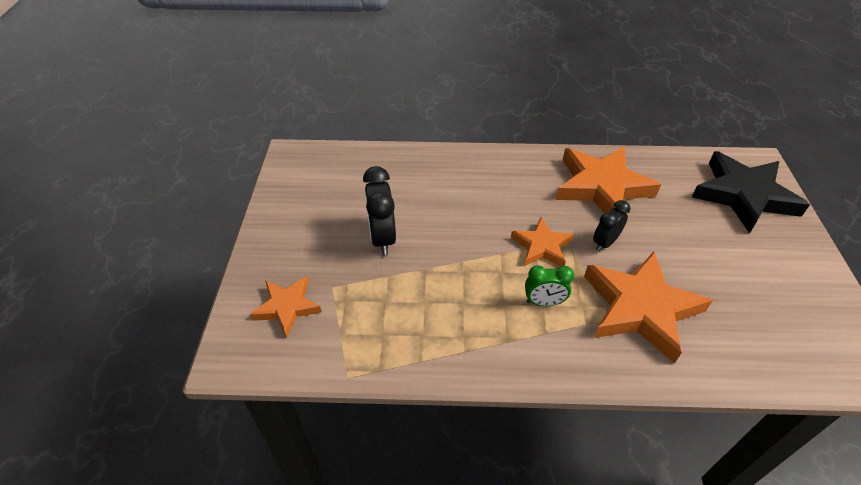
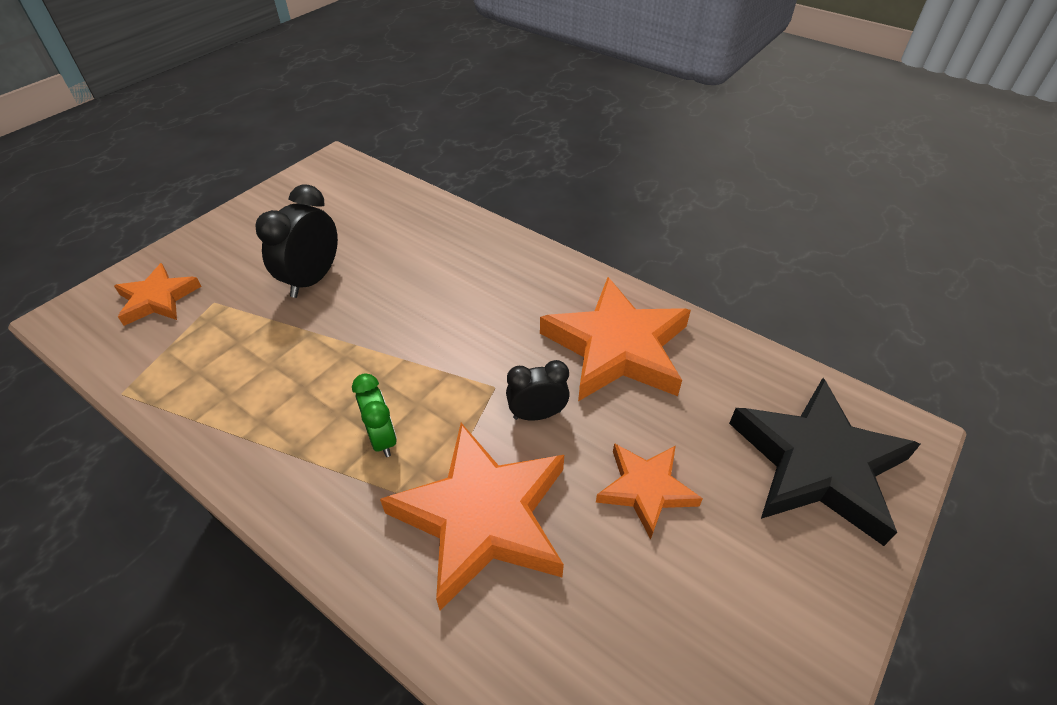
camera: 35 degrees right, 0 degrees up
(542, 246) = (458, 376): orange star -> orange star (645, 489)
(544, 302) = (382, 438): green clock -> green clock turned 150 degrees counterclockwise

